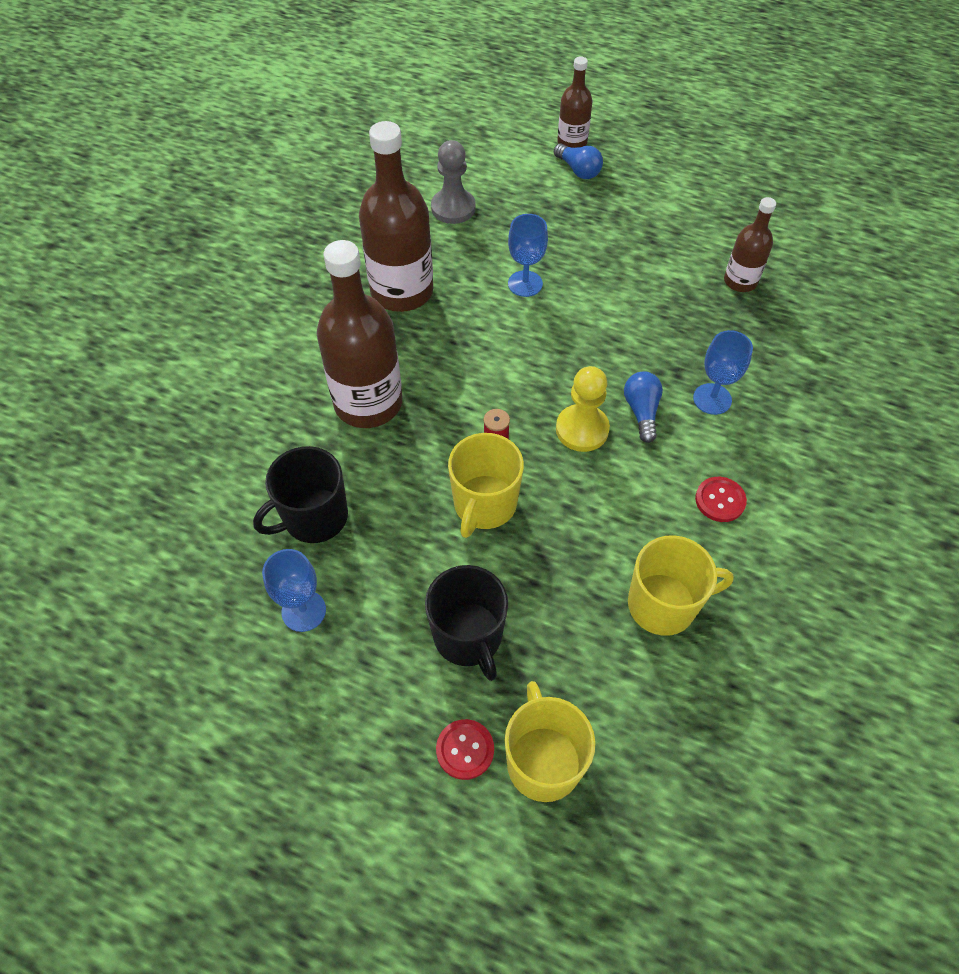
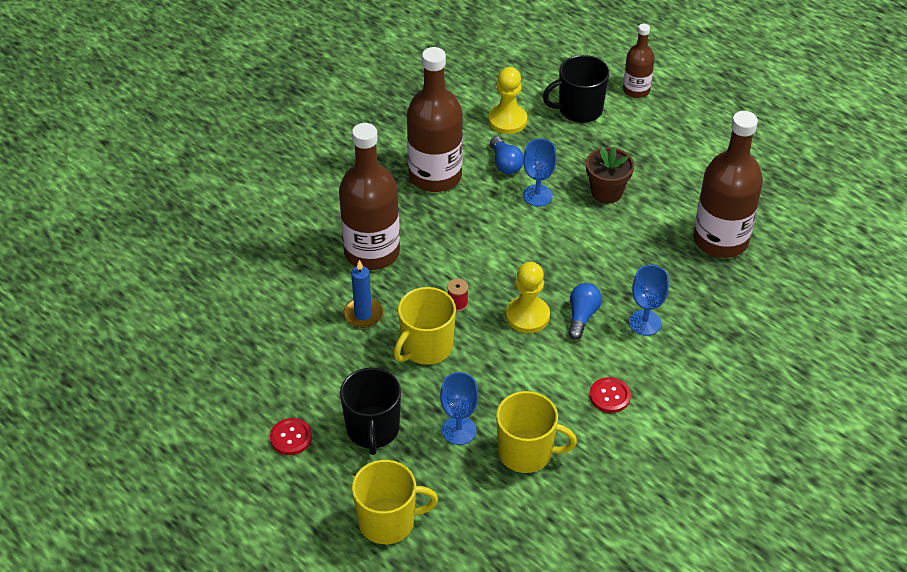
camera: 20 degrees right, 10 degrees down
(304, 611) = (264, 379): blue goblet -> blue goblet (459, 430)
(314, 517) = (297, 320): black mug -> black mug (579, 110)
(391, 485) = (363, 314): none -> blue candle
(453, 208) = (507, 120): grey pawn -> yellow pawn
(465, 750) = (337, 498): red button -> red button (291, 437)
(543, 761) = (388, 521): yellow mug -> yellow mug turned 75 degrees clockwise
(578, 170) = (629, 115): blue light bulb -> blue light bulb (505, 164)
(596, 260) = (606, 192): none -> brown flower pot
(740, 281) = (720, 240): brown bottle -> brown bottle, size x1.85

